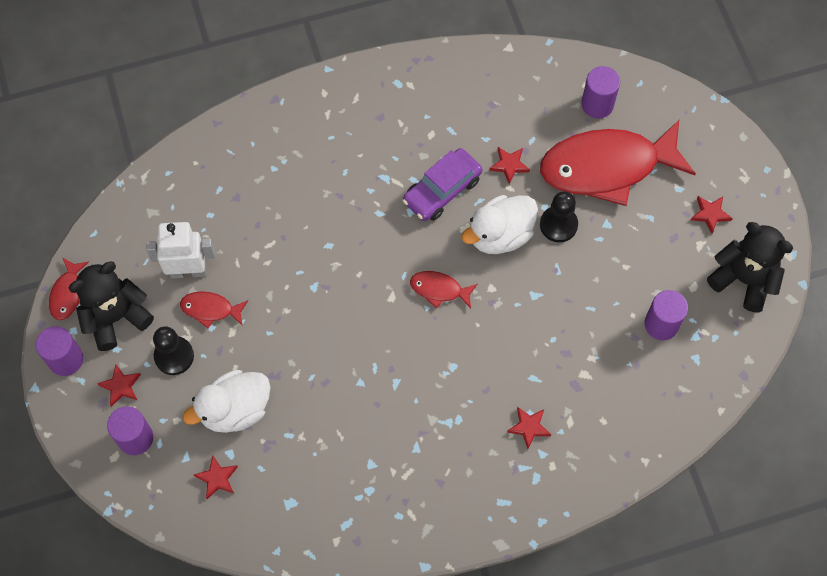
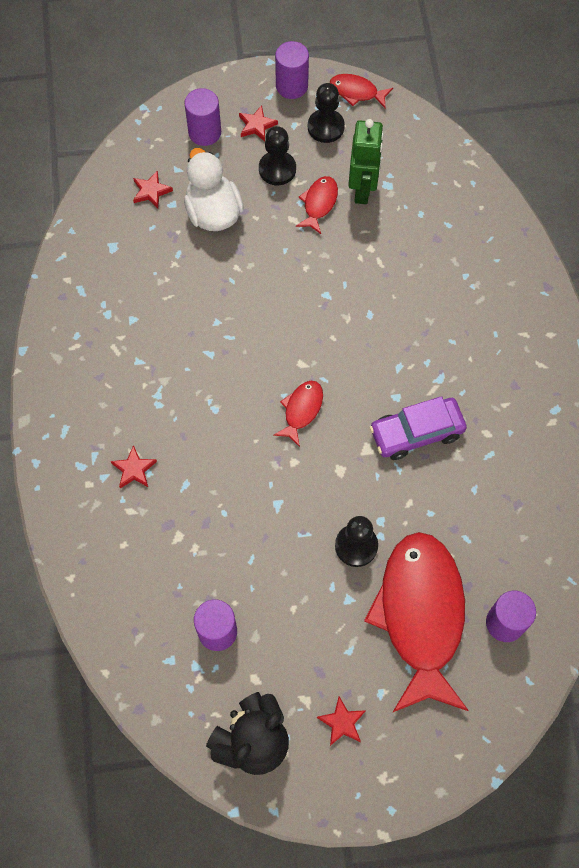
camera: 100 degrees right, 0 degrees up
(116, 317) = (325, 127): black teddy bear -> black pawn
(188, 271) = (363, 189): white robot -> green robot
(442, 190) = (416, 432): purple car -> purple car turned 75 degrees counterclockwise
(500, 235) = (354, 482): white duck -> none
(509, 165) = (437, 508): red star -> none

